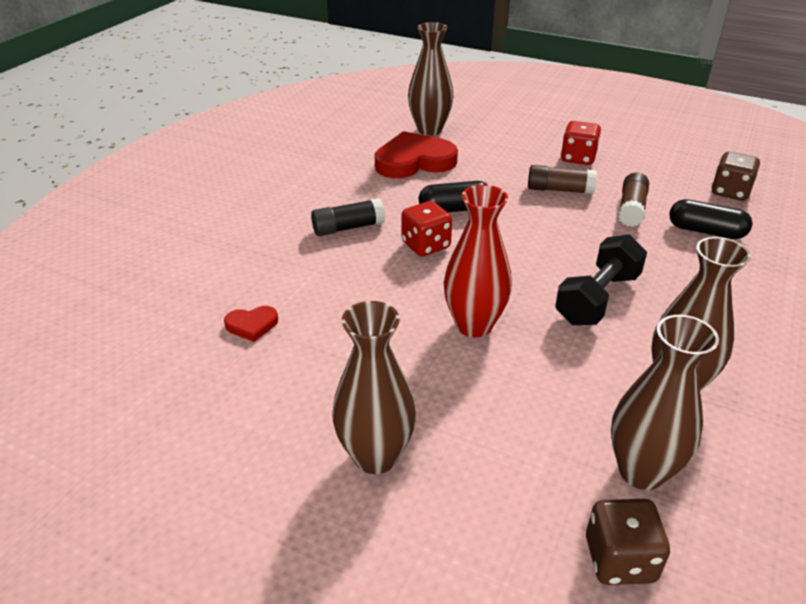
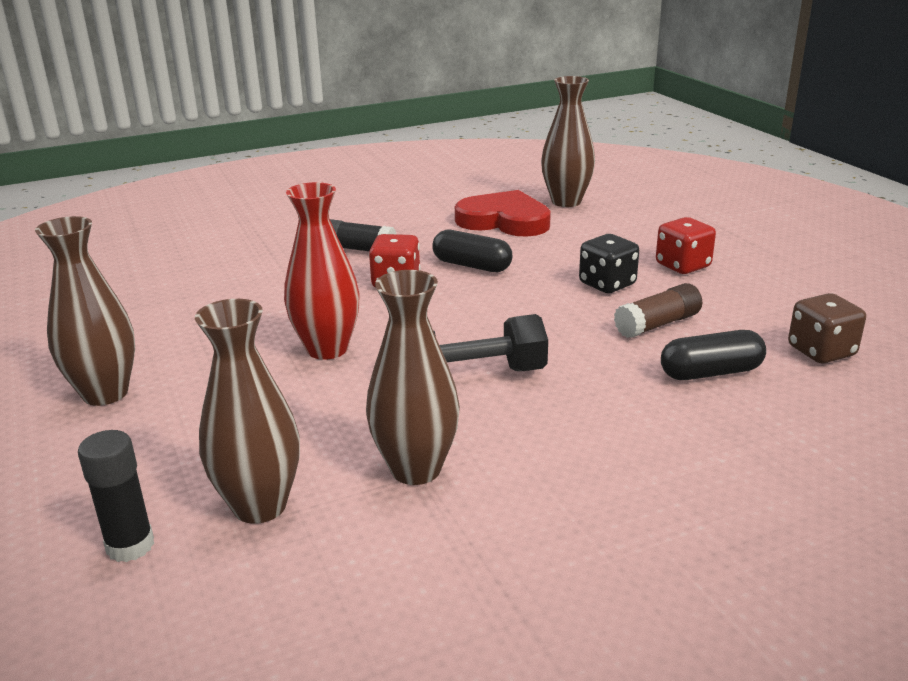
camera: 40 degrees right, 10 degrees down
(252, 325) = (178, 284): red heart -> none
(559, 190) = (607, 284): brown glue stick -> black dice
(619, 559) = (130, 546): brown dice -> black glue stick
(706, 231) = (710, 372): black capsule -> black capsule turned 75 degrees counterclockwise

